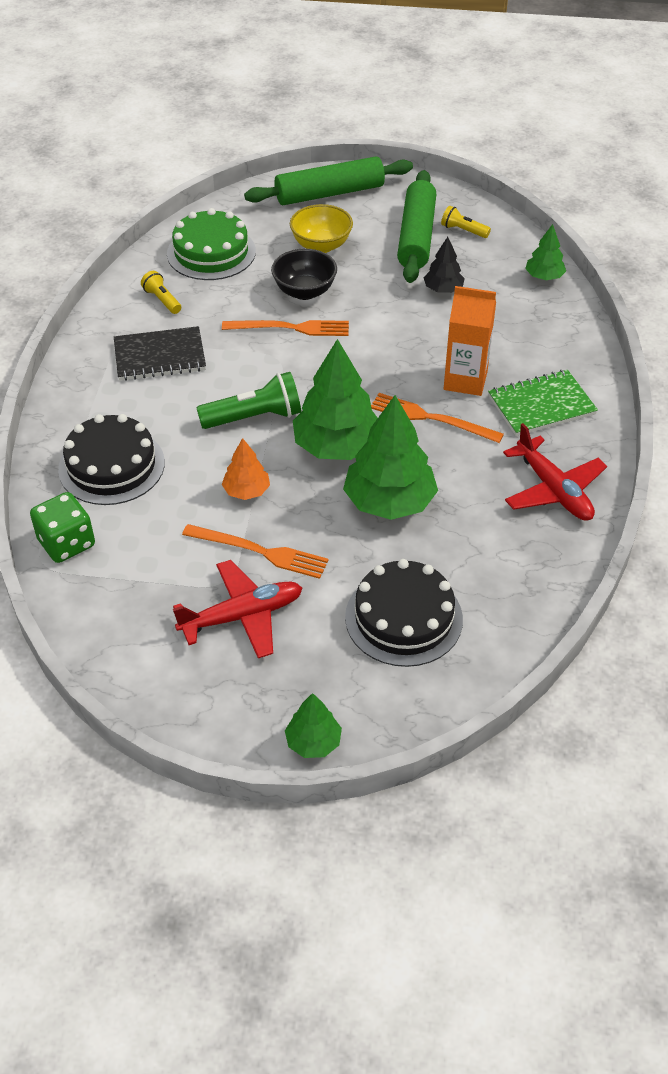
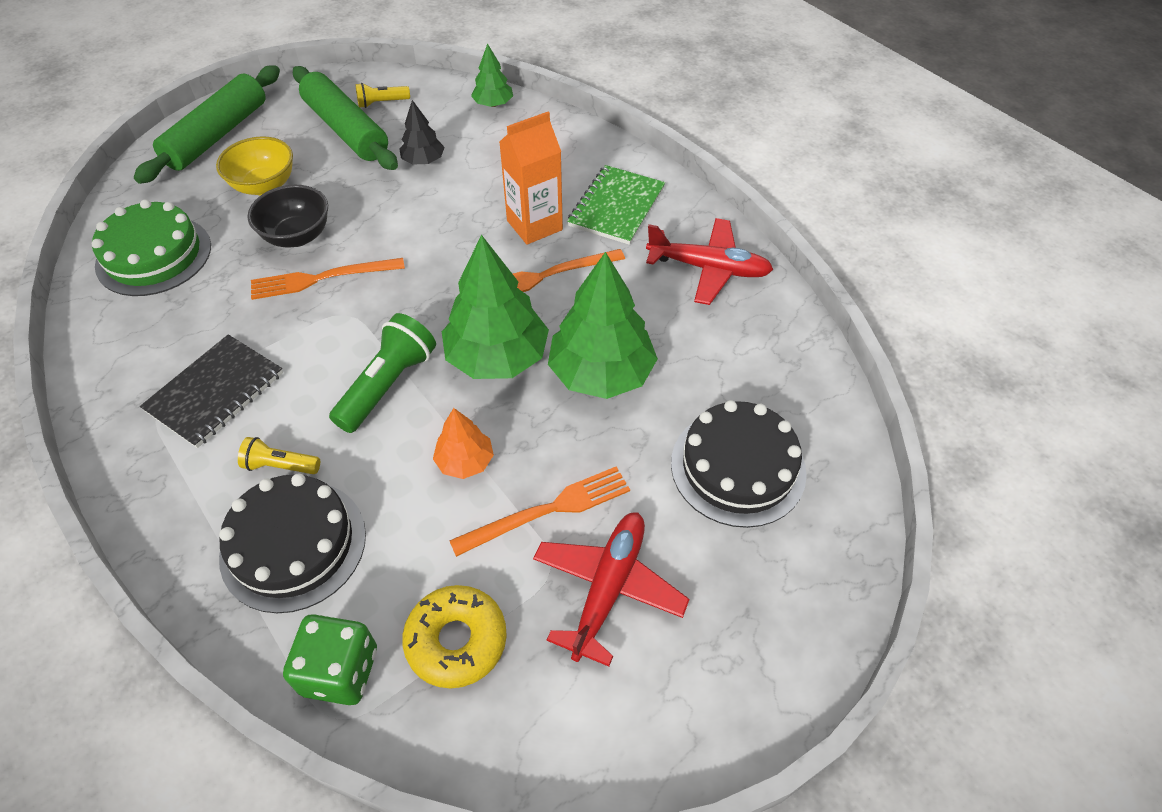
camera: 45 degrees left, 5 degrees up
(135, 575) = (456, 640): none -> yellow donut
(162, 300) = (152, 334): yellow flashlight -> yellow flashlight (280, 465)
(290, 328) = (323, 278): orange fork -> orange fork turned 150 degrees counterclockwise
(313, 742) = (813, 652): green tree -> none

